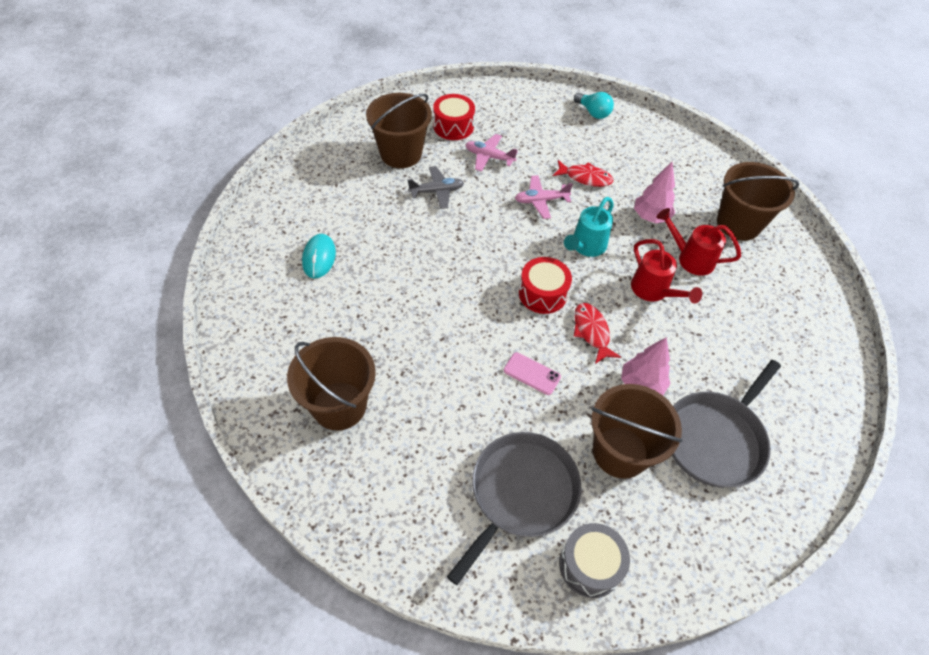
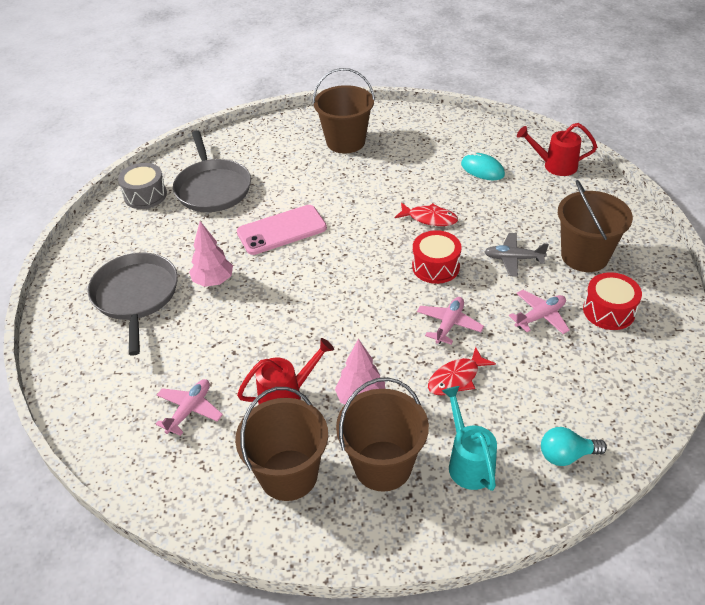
camera: 130 degrees right, 10 degrees down
(437, 191) = (513, 259): grey plane -> grey plane turned 75 degrees clockwise
(532, 373) = (282, 230): pink phone -> pink phone, size x1.84
(542, 293) = (343, 270): red drum -> red drum (435, 267)
(586, 246) = (367, 325): turquoise watering can -> turquoise watering can (468, 462)
(592, 332) = (282, 280): red fish -> red fish (429, 218)
(620, 452) = (184, 242): brown bucket -> brown bucket (383, 465)
(653, 291) = (280, 342): red watering can -> red watering can (555, 166)
(760, 308) = (189, 410): none -> pink plane

